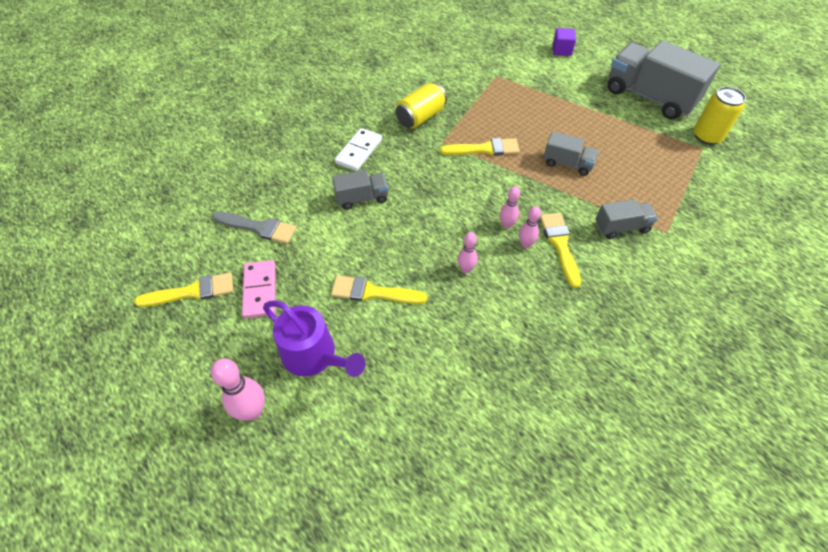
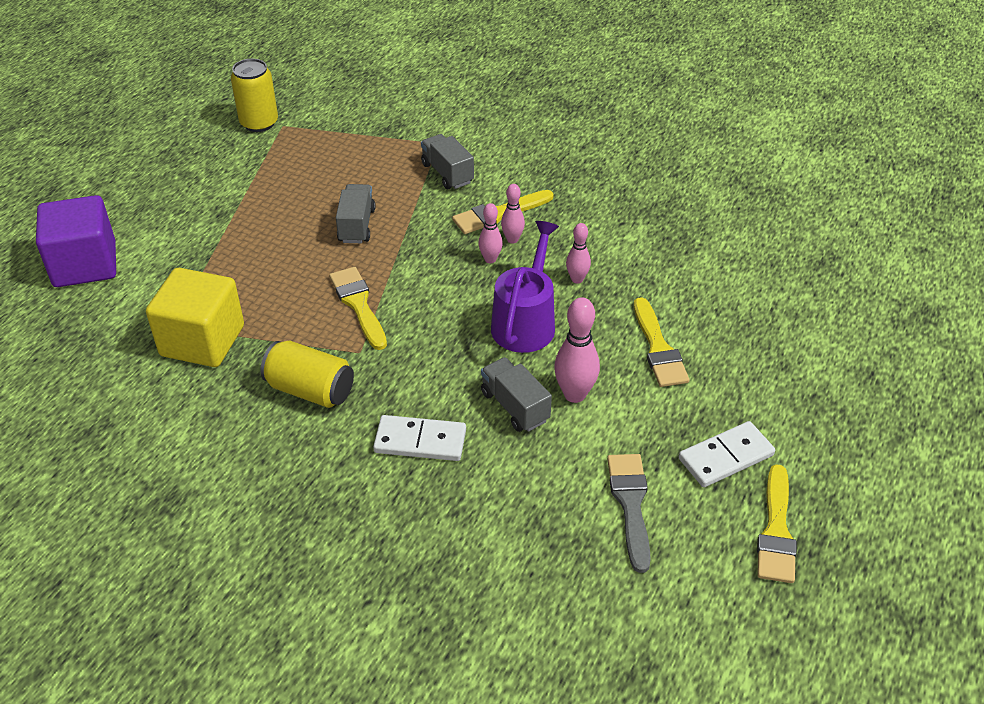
camera: 110 degrees left, 10 degrees down
(192, 292) = (776, 531): yellow brush -> yellow brush turned 135 degrees counterclockwise
(252, 411) = (867, 398): pink bowling pin -> pink bowling pin (574, 394)
(260, 290) = (726, 457): pink domino -> white domino
(314, 355) = (771, 372): purple watering can -> purple watering can (525, 322)
(479, 84) = (202, 341): none -> yellow cube
(561, 50) = (85, 265): purple cube -> purple cube, size x1.95
(649, 97) = (189, 170): grey truck -> none

